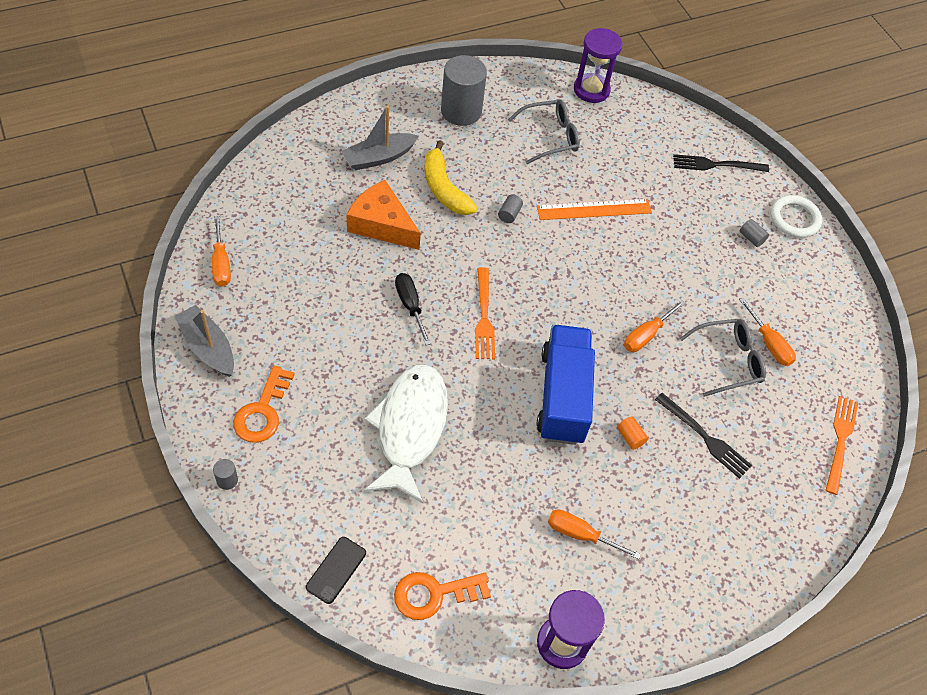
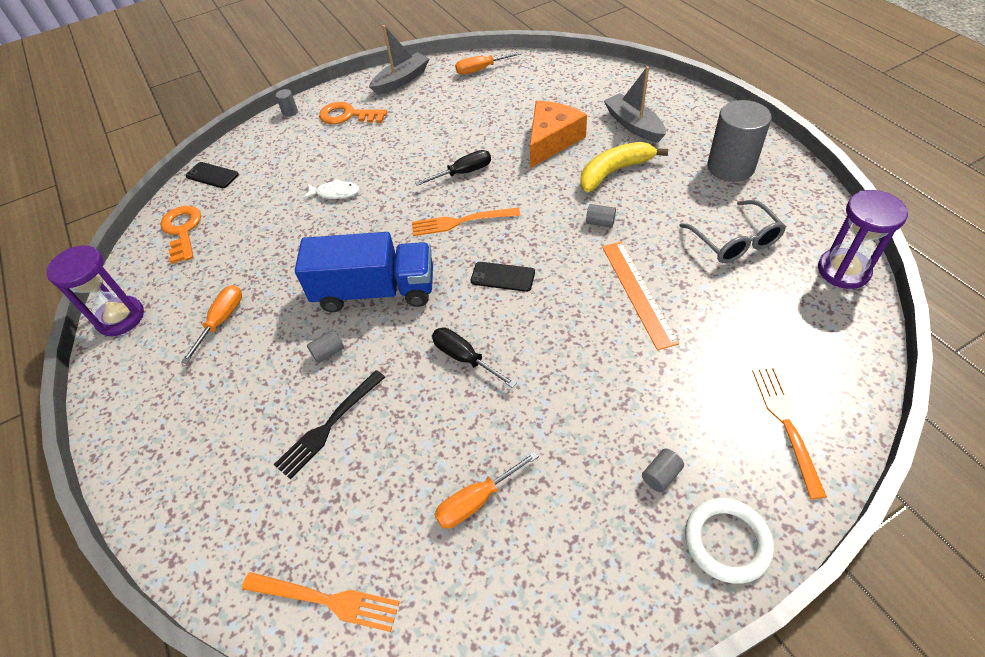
camera: 95 degrees right, 5 degrees down
(409, 428) = (335, 193): white fish -> white fish, size x0.43
(561, 295) = (502, 277): none -> black phone
(630, 437) = (328, 352): orange cylinder -> grey cylinder
(646, 335) = (464, 358): orange screwdriver -> black screwdriver
(716, 165) = (786, 423): black fork -> orange fork
(727, 361) = (440, 448): grey glasses -> none

